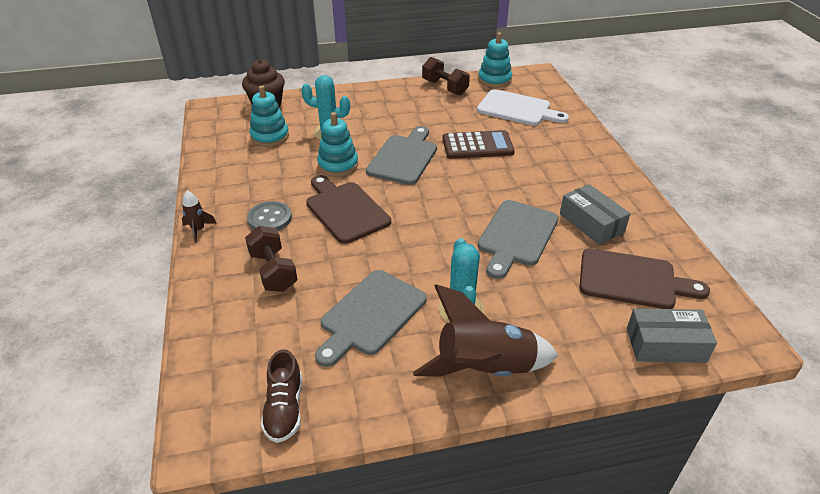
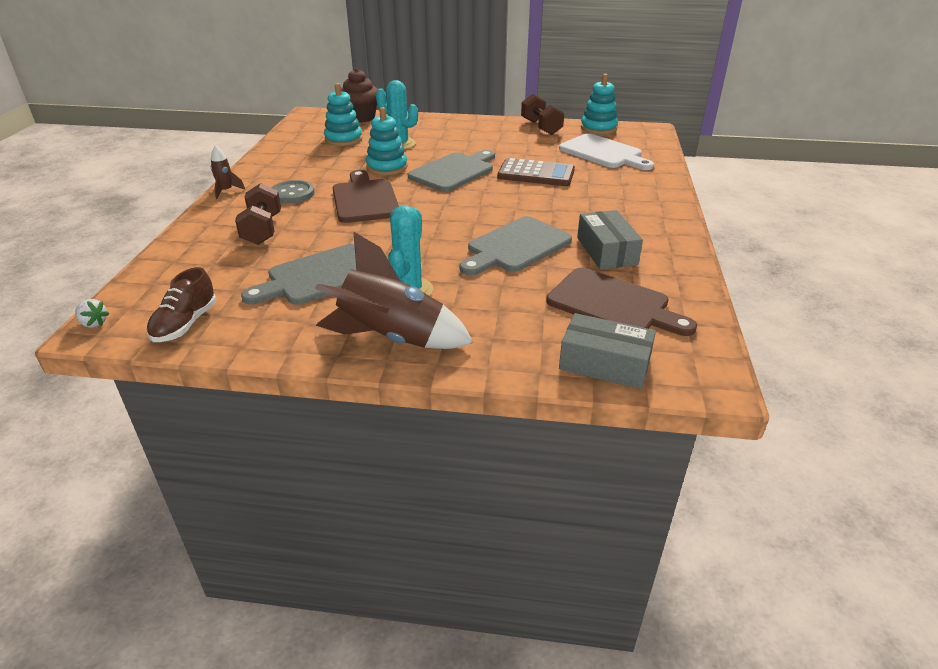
camera: 20 degrees right, 5 degrees down
(189, 435) = (94, 323): none -> white strawberry

